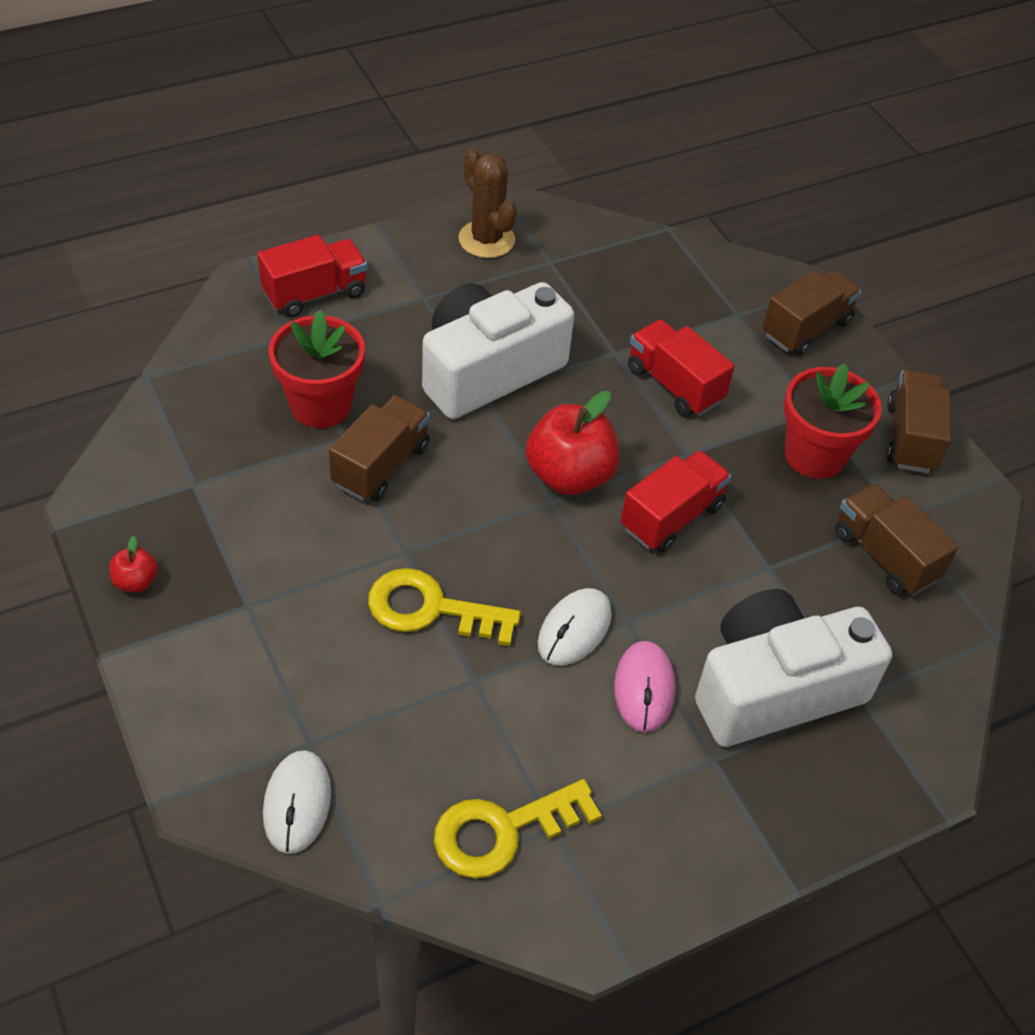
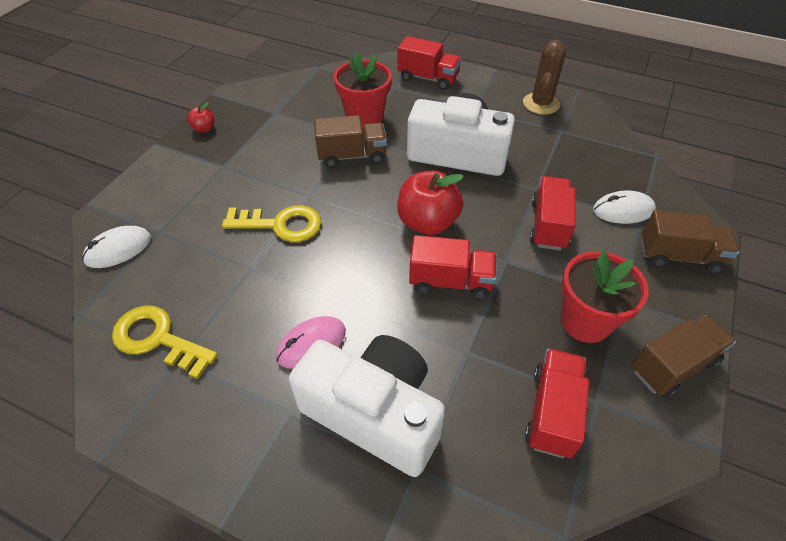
camera: 55 degrees right, 0 degrees up
(431, 609) = (280, 224): yellow key -> yellow key turned 120 degrees clockwise
(574, 629) = (323, 287): white mouse -> white mouse (623, 210)
(884, 556) = (552, 412): brown truck -> red truck

